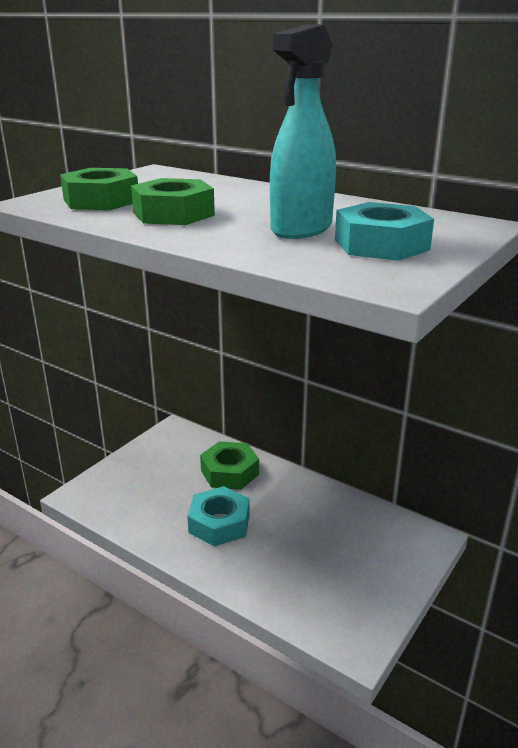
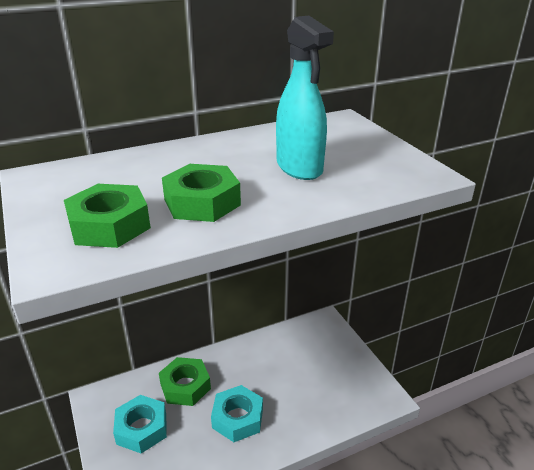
camera: 60 degrees left, 5 degrees up
(381, 245) = (357, 155): turquoise nut -> turquoise nut (141, 428)

